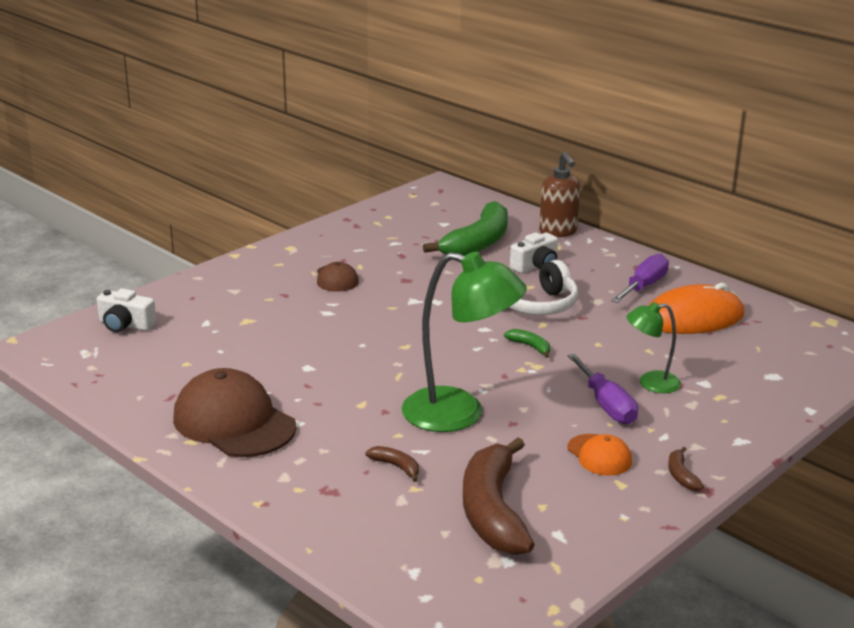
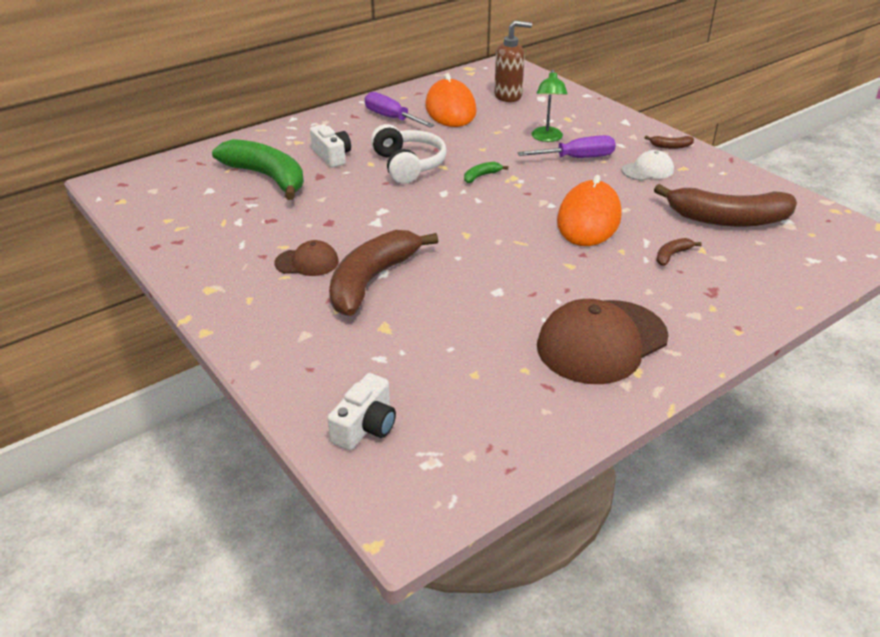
camera: 80 degrees left, 10 degrees up
(314, 308) = (372, 281): none -> brown banana
(459, 414) = (589, 219): green lamp -> orange mouse
(558, 232) = (267, 138): brown soap dispenser -> brown soap dispenser (508, 96)
(599, 455) = (647, 170): orange cap -> white cap

